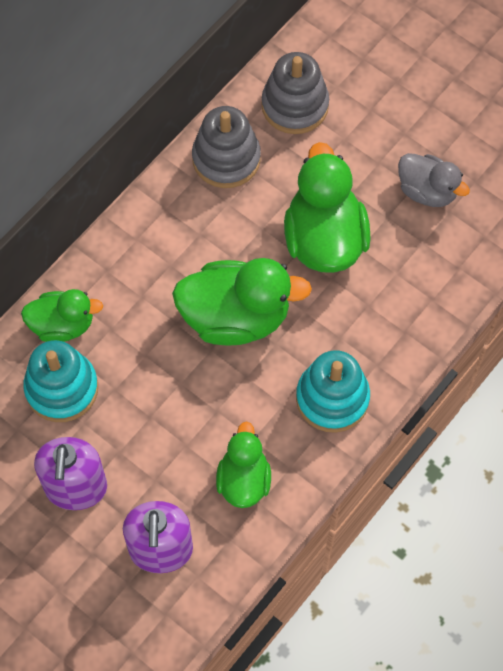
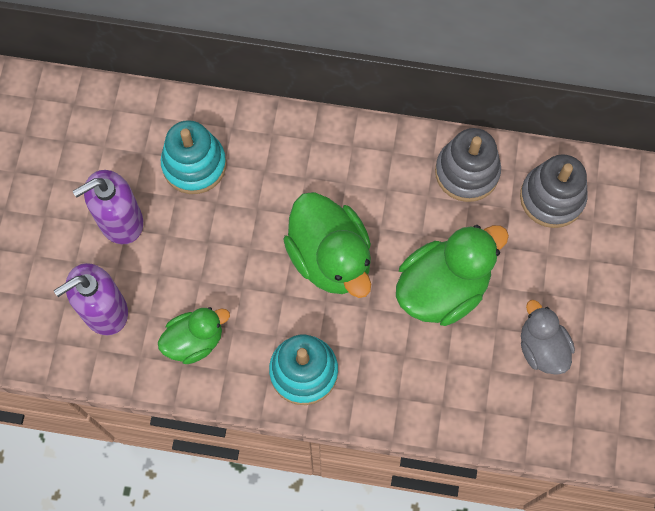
camera: 60 degrees right, 5 degrees up
(62, 325) = (246, 135): green duck -> none
(427, 191) = (541, 348): grey duck -> grey duck turned 150 degrees clockwise

